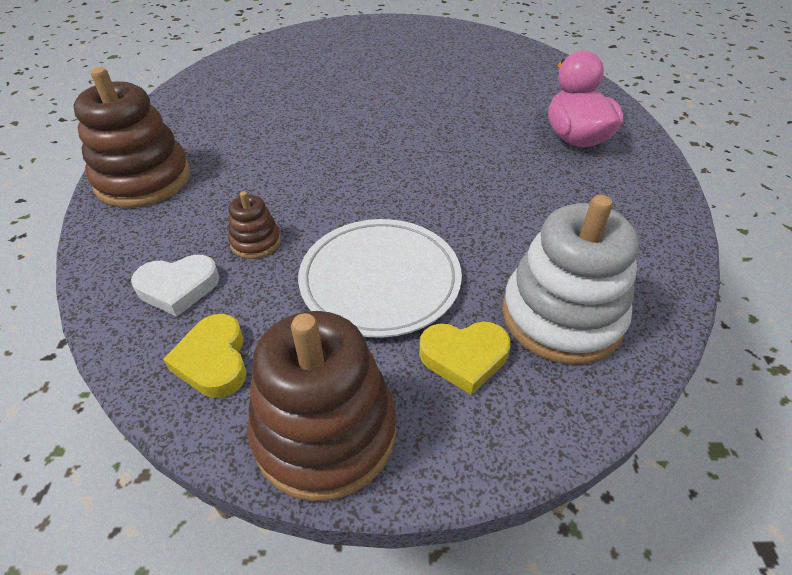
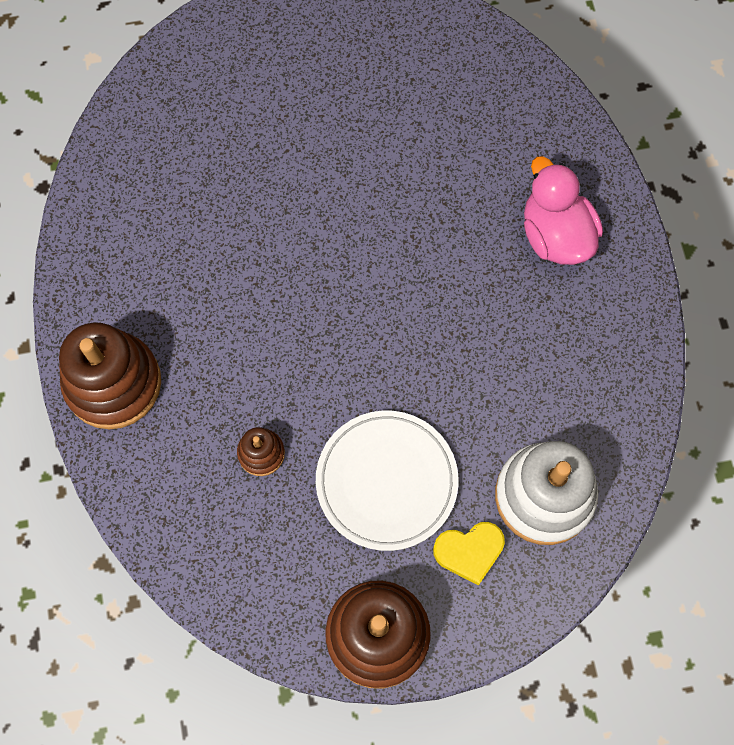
camera: 10 degrees left, 25 degrees up
(178, 288) = (213, 521): white heart -> none
(214, 361) = (273, 590): yellow heart -> none

